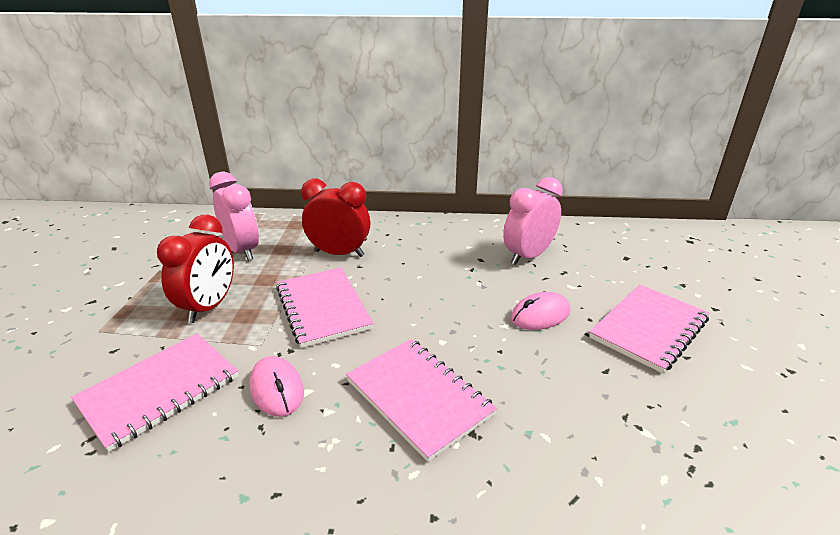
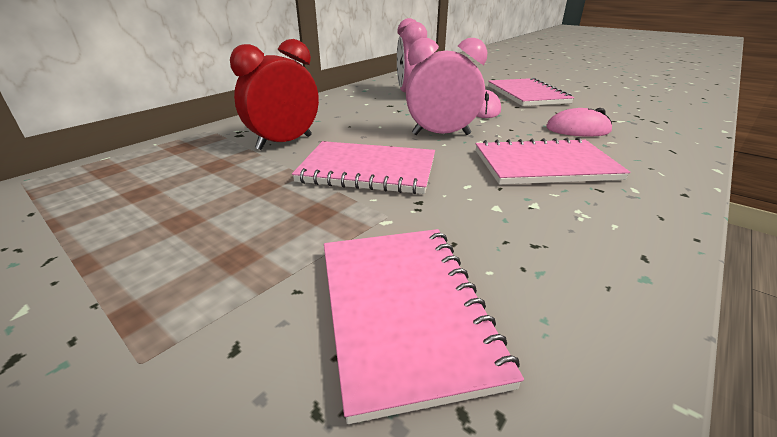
camera: 55 degrees left, 0 degrees up
(209, 307) = (257, 233): red clock -> none
(242, 250) = (167, 186): pink clock -> pink clock (441, 134)
(277, 389) = (479, 222): pink mouse -> pink mouse (578, 129)

